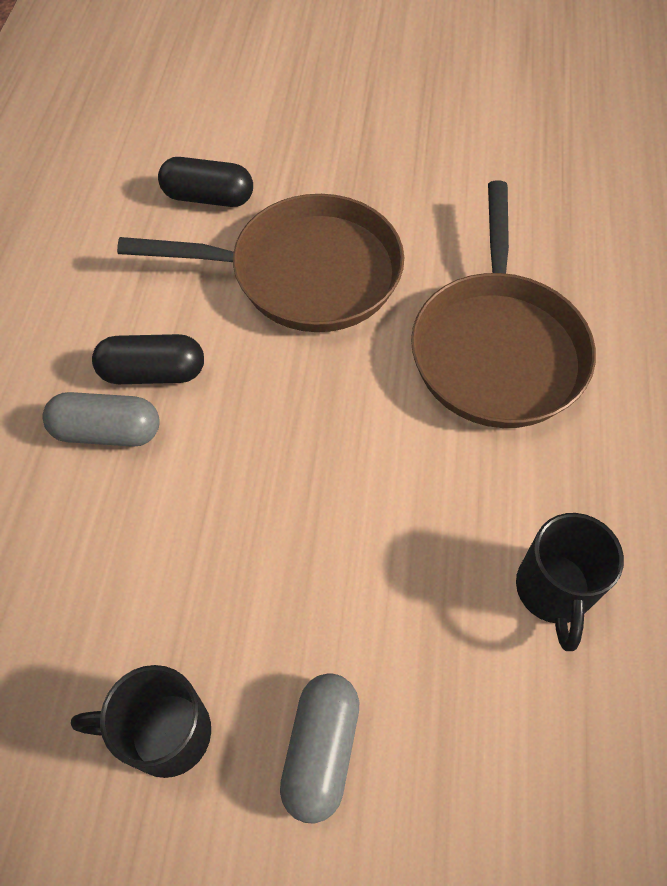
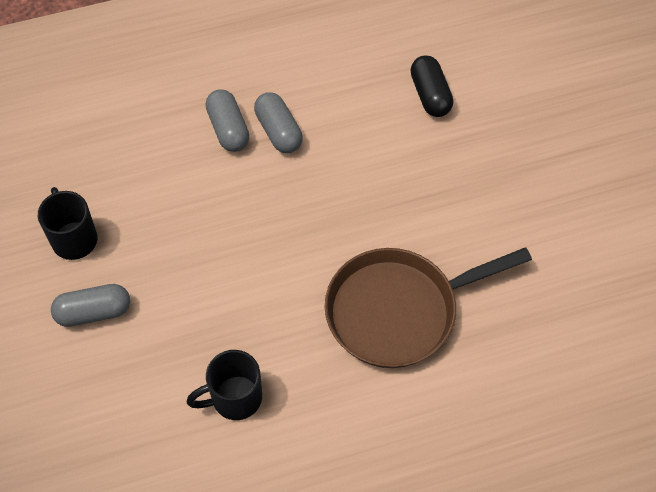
camera: 65 degrees right, 0 degrees up
(153, 372) = (279, 131): black capsule -> grey capsule
(305, 273) = (398, 177): brown pan -> none

